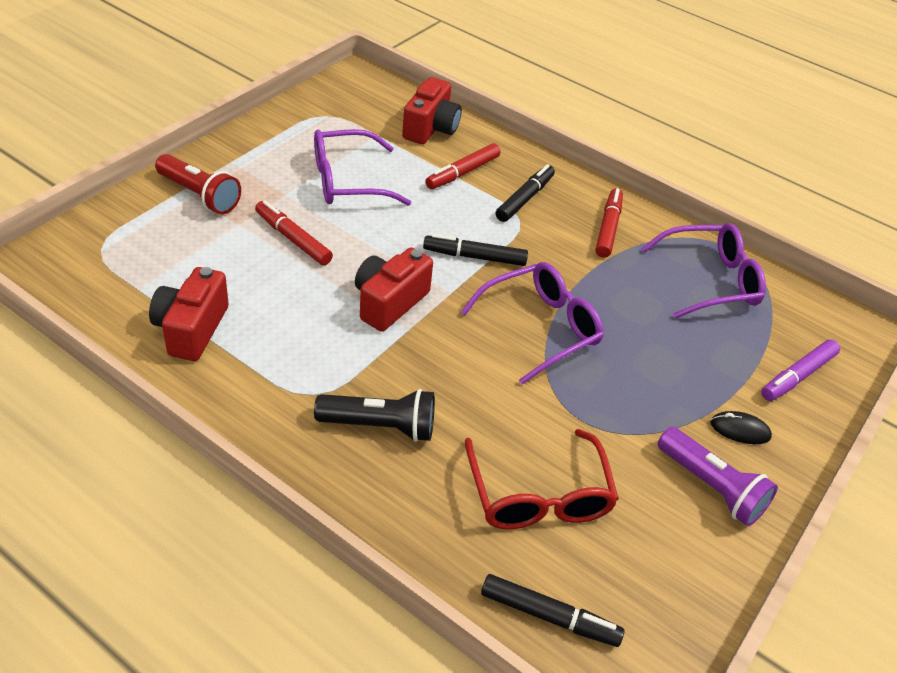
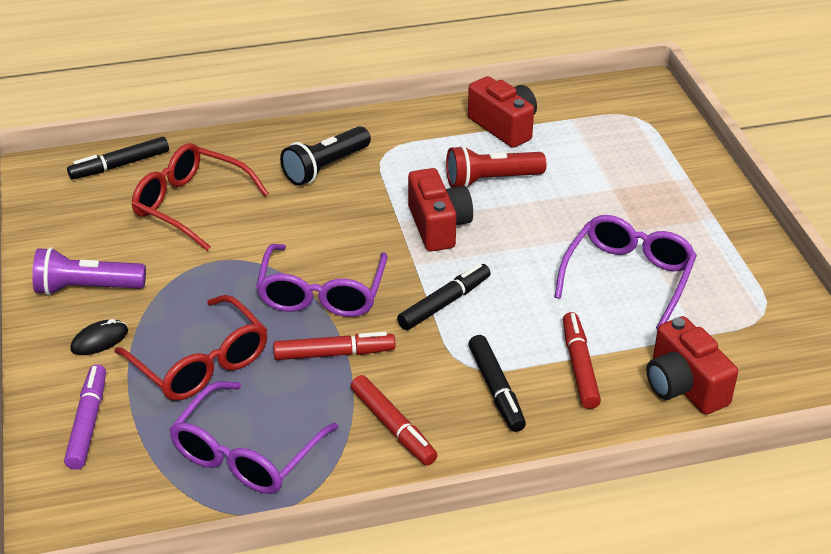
camera: 135 degrees right, 5 degrees down
(199, 195) = (672, 183): red flashlight -> red flashlight (491, 180)
(293, 239) = (566, 210): red marker -> red marker (334, 353)
(681, 352) = (201, 363): none -> red glasses

